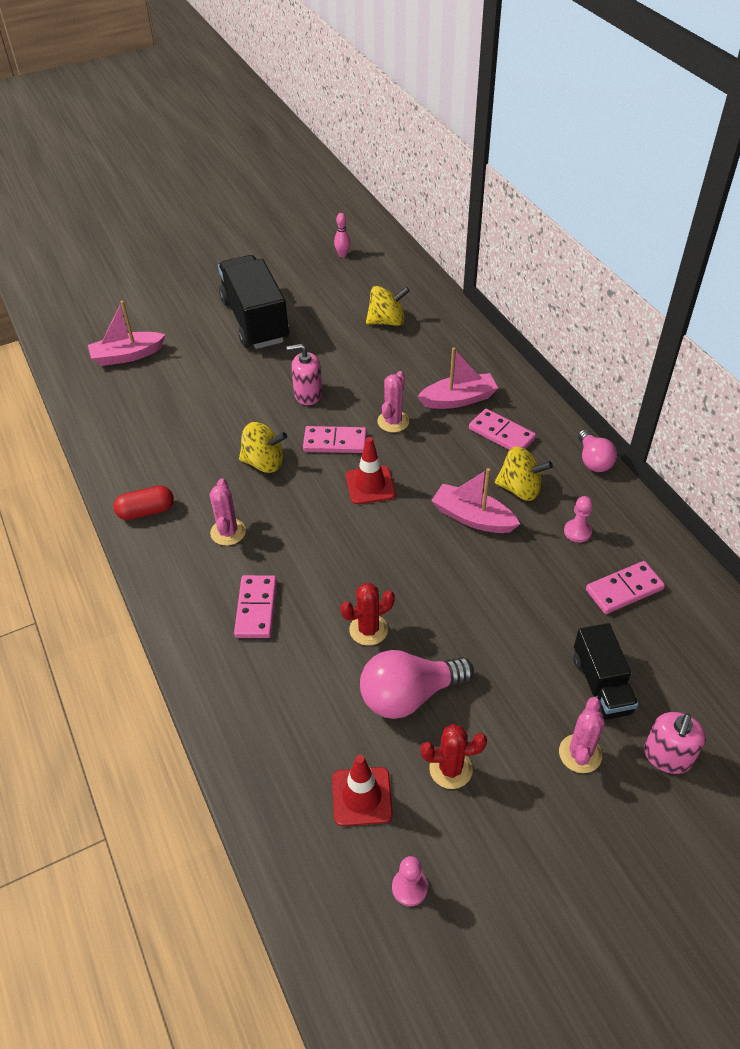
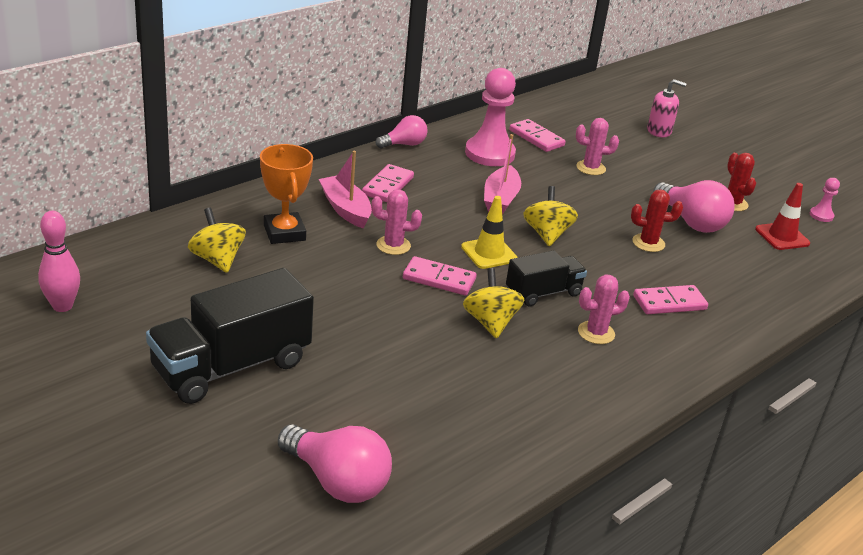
camera: 110 degrees left, 15 degrees down
(127, 355) = (337, 481): pink boat -> pink light bulb
(146, 511) = (602, 396): red capsule -> none
(308, 394) = (369, 305): pink soap dispenser -> none
(335, 442) = (439, 279): pink domino -> pink domino turned 60 degrees counterclockwise
(342, 255) = (62, 306): pink bowling pin -> pink bowling pin, size x1.63
(368, 629) = (648, 243): red cactus -> red cactus turned 45 degrees counterclockwise
(370, 485) = (489, 253): red traffic cone -> yellow traffic cone
(422, 359) = (284, 233): none -> orange trophy
(520, 489) = (454, 177): yellow spinning top -> yellow spinning top (547, 234)
(577, 532) = (490, 153): pink pawn -> pink pawn, size x2.21
(580, 753) = (681, 158): pink cactus -> pink cactus (591, 168)
(601, 685) = (624, 149): black truck -> black truck (543, 293)

